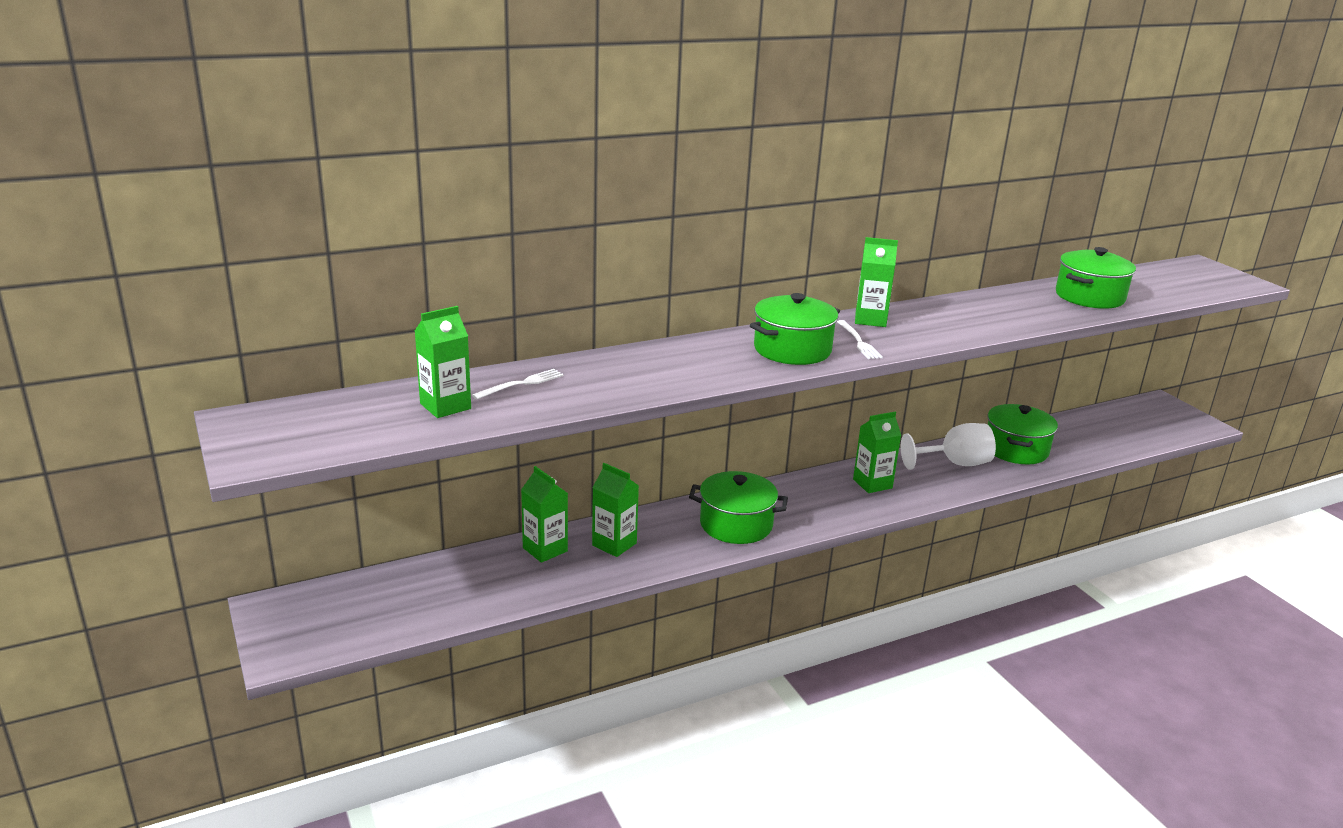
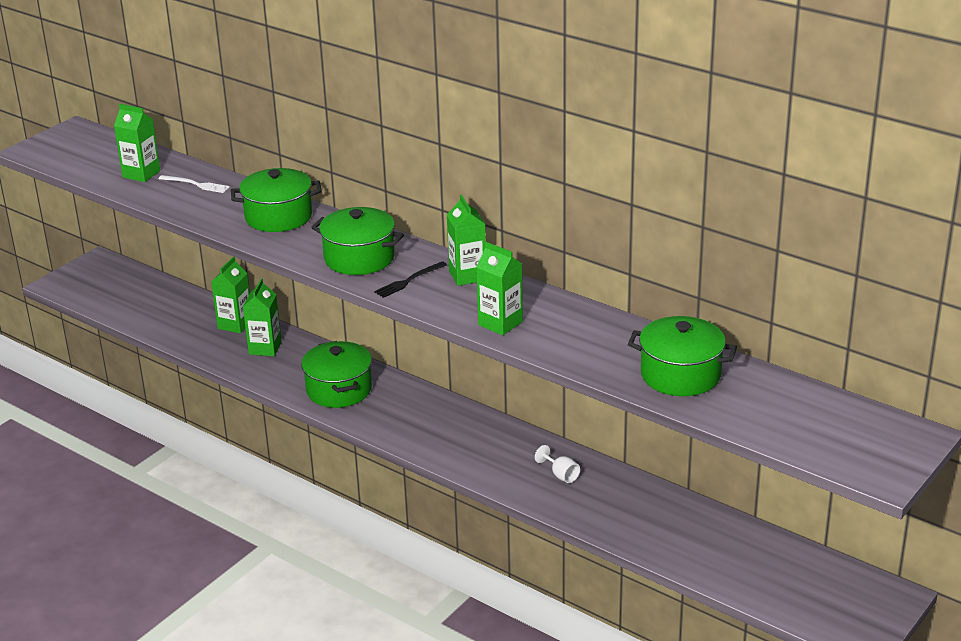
camera: 65 degrees right, 5 degrees up
(858, 341) = (409, 281): white fork -> black fork
(872, 484) = (472, 438): green carton -> green carton (500, 323)
(954, 463) = (561, 475): white goblet -> white goblet, size x0.51
(1016, 449) = (633, 507): green pot -> green pot (278, 217)

